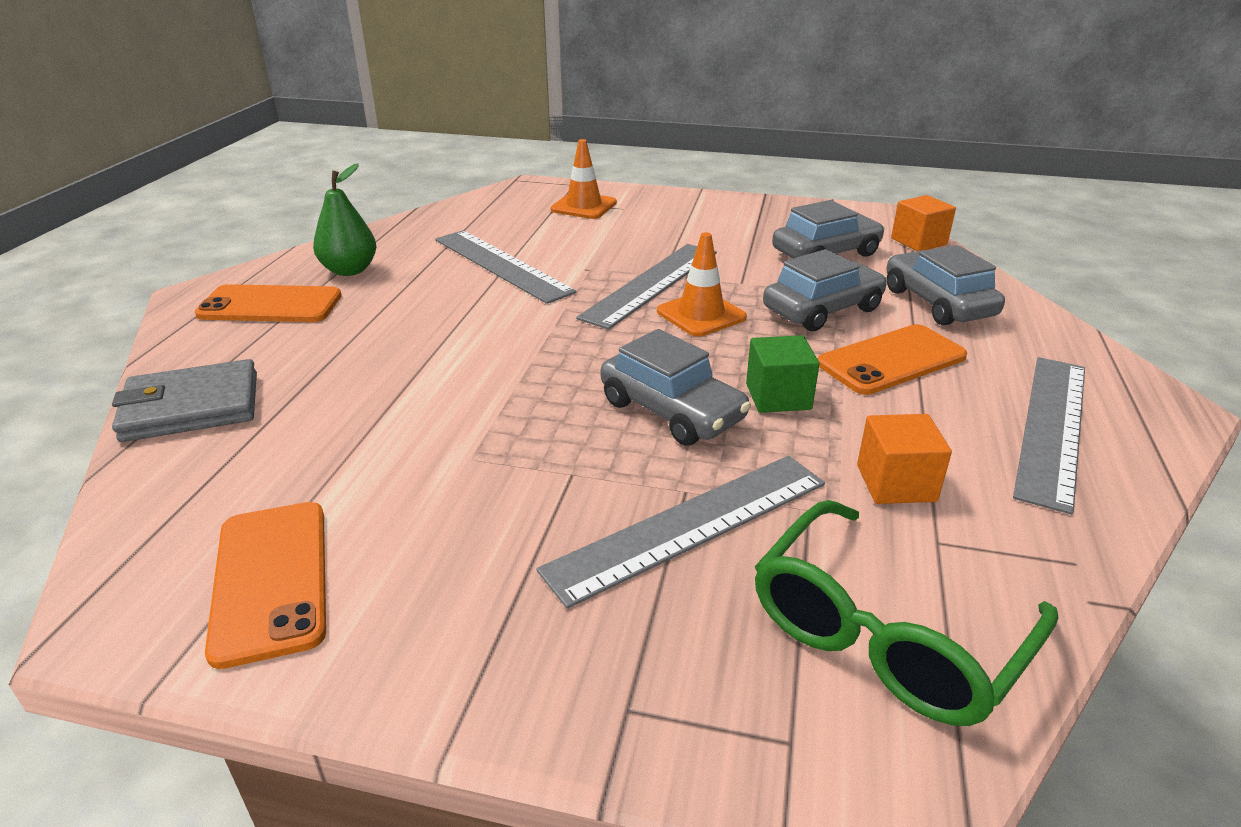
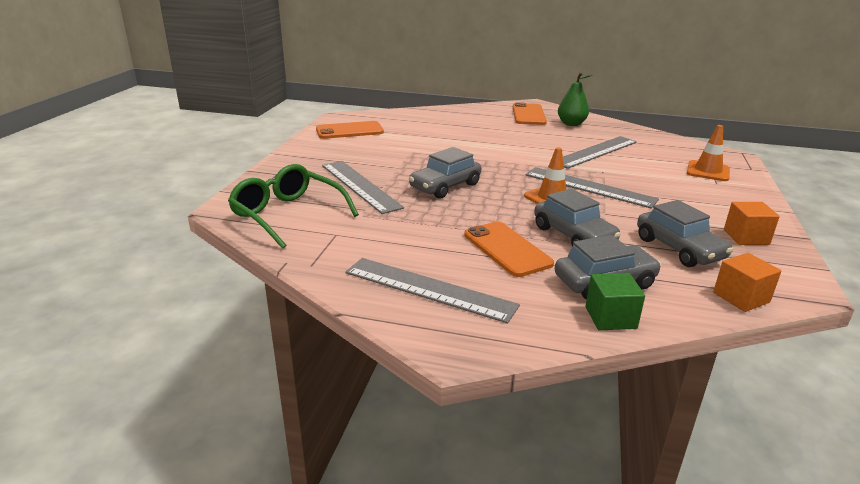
camera: 90 degrees right, 5 degrees down
(191, 407) = (445, 113): grey wallet -> none
(778, 396) = (460, 211): green cube -> green cube (610, 317)
(896, 483) = (380, 231): orange cube -> orange cube (746, 237)

